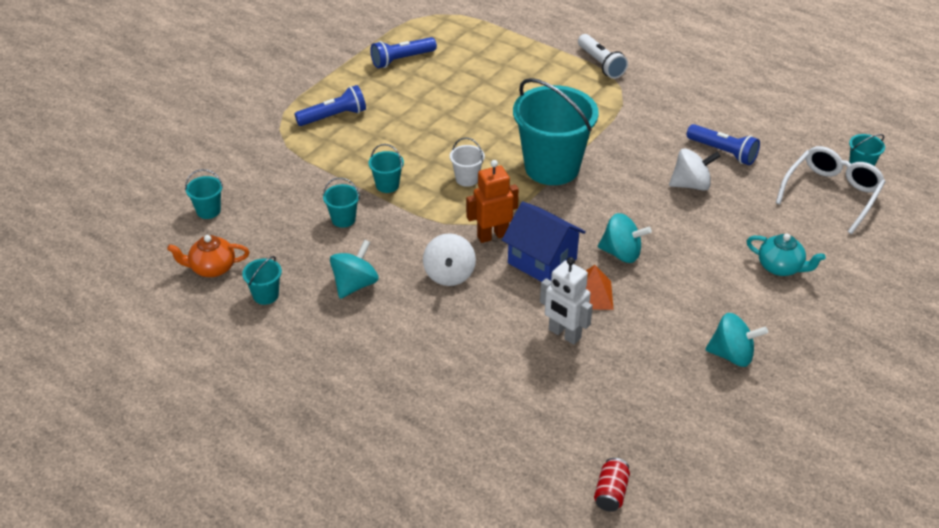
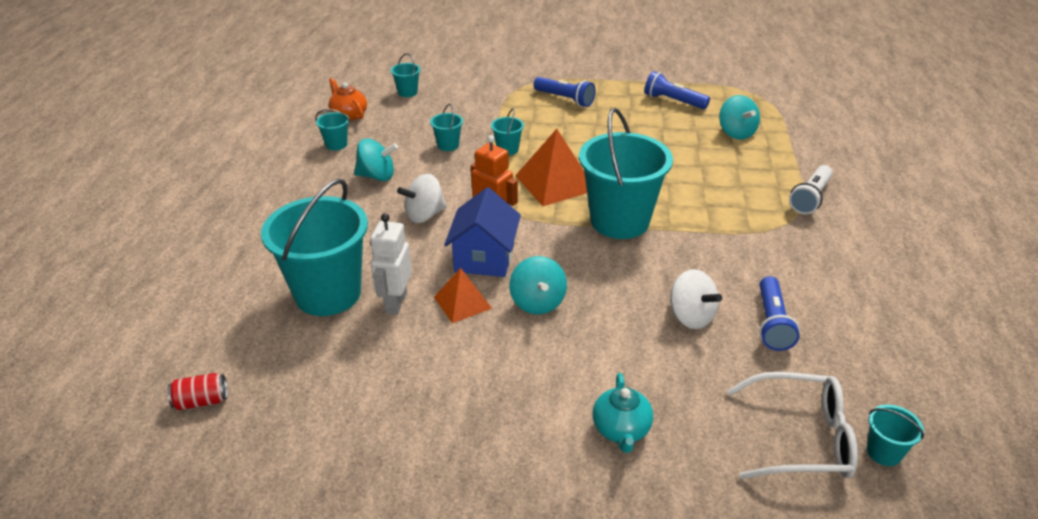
camera: 60 degrees right, 5 degrees down
(467, 179) = (555, 182): white bucket -> orange pyramid
(520, 373) = (328, 294): none -> turquoise bucket
(732, 355) = (445, 431): turquoise spinning top -> turquoise spinning top (736, 133)

